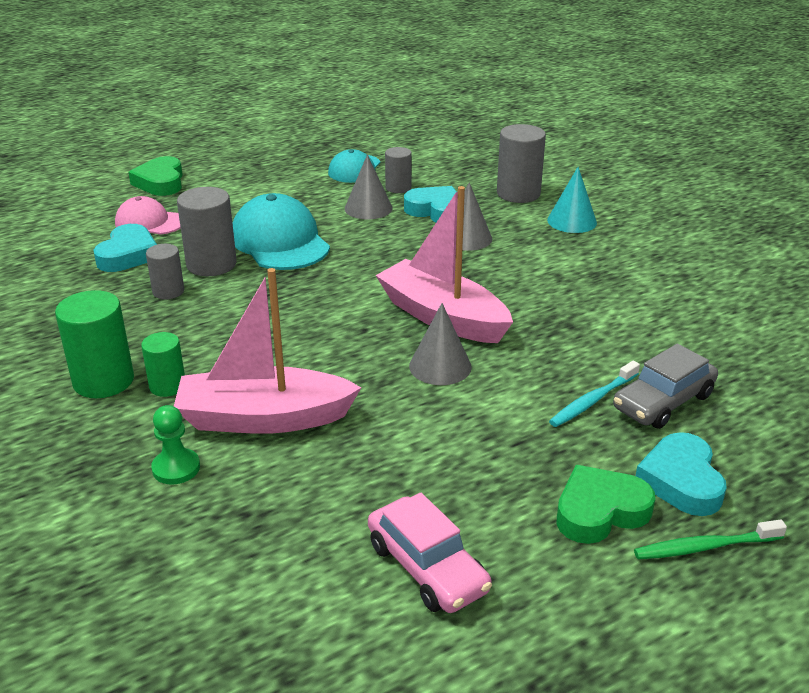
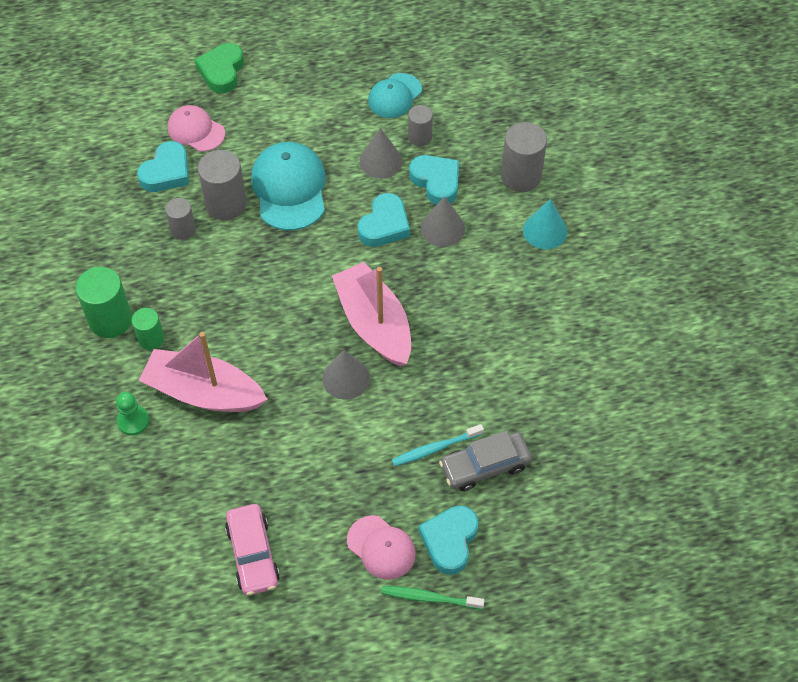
camera: 20 degrees right, 25 degrees up
(402, 247) = (384, 225): none -> turquoise heart
(600, 511) = (381, 547): green heart -> pink cap

